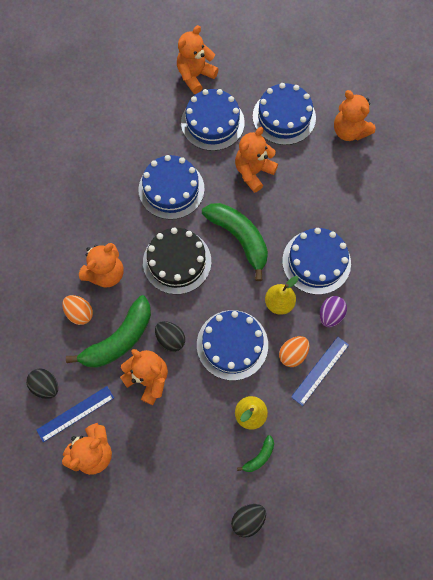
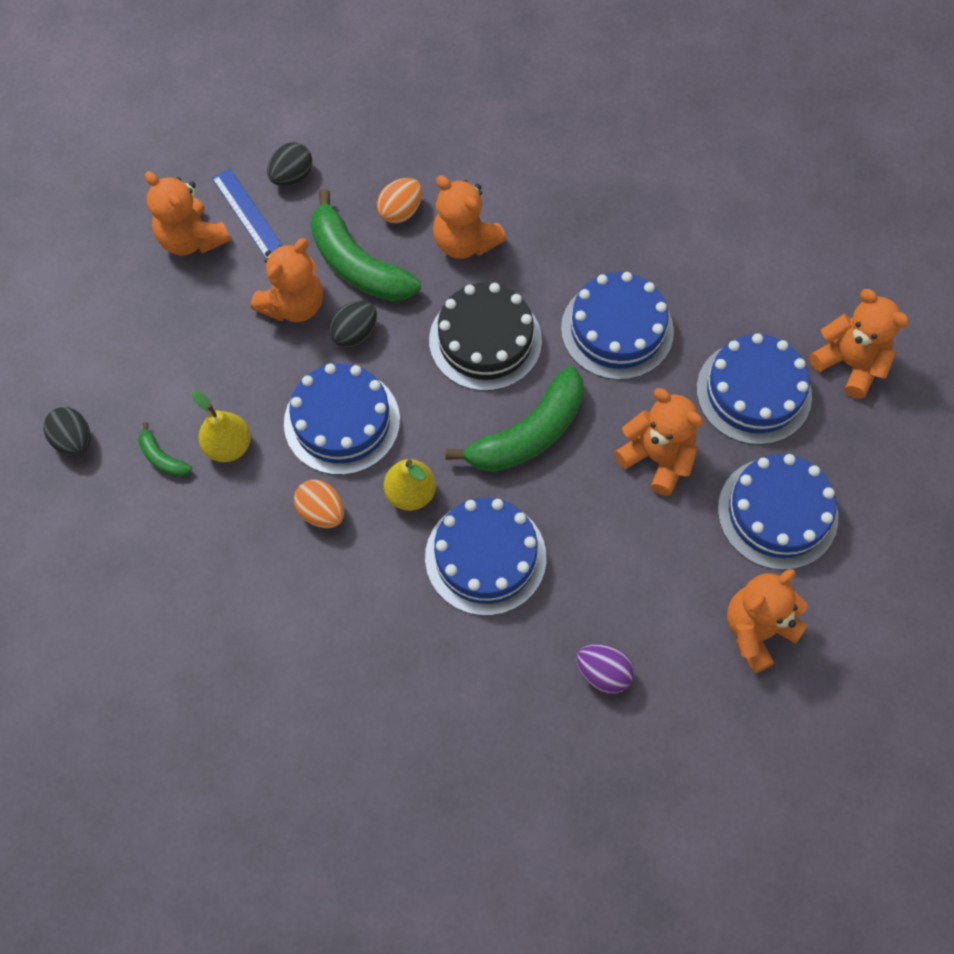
camera: 90 degrees right, 5 degrees down
(320, 370) = (291, 554): blue ruler -> none
(330, 315) = (387, 575): purple egg -> purple egg (603, 673)

